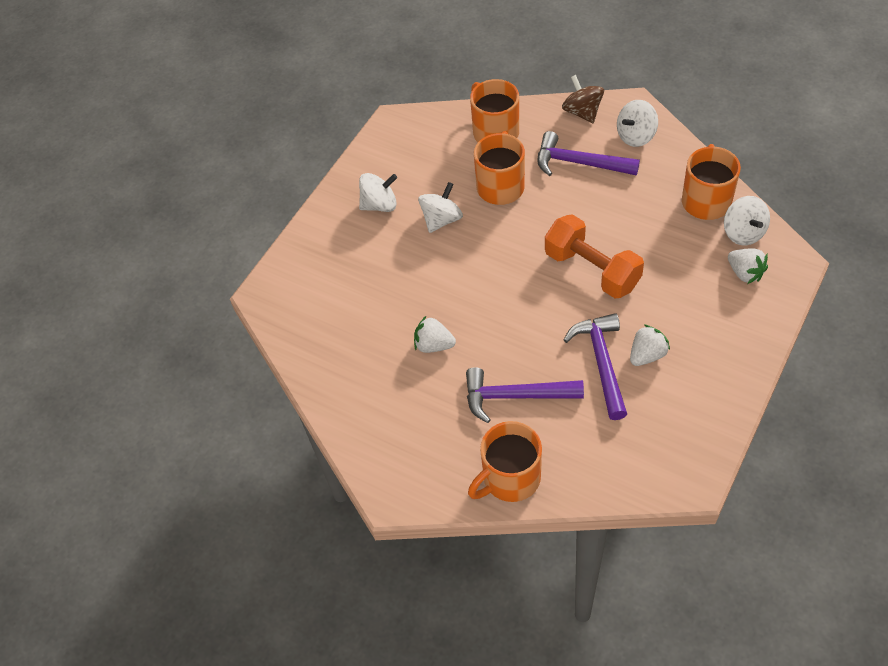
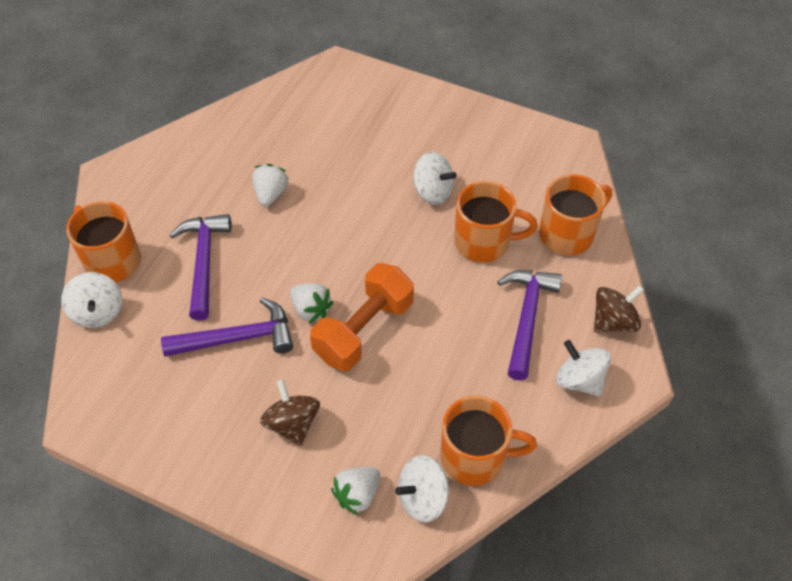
camera: 80 degrees right, 0 degrees up
(379, 205) = (451, 140): white spinning top -> white spinning top (98, 312)
(647, 355) = (244, 382): white strawberry -> white strawberry (311, 310)
(685, 318) = (292, 423): none -> brown spinning top

